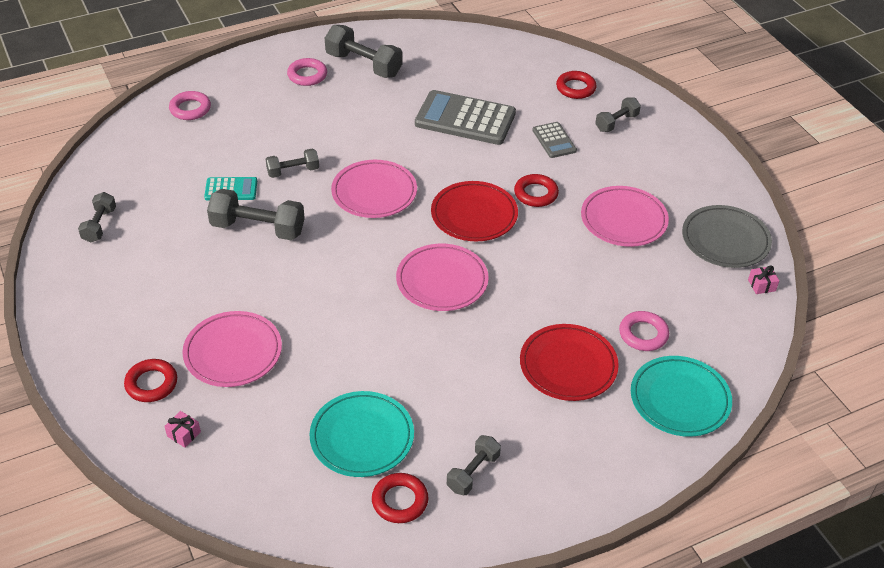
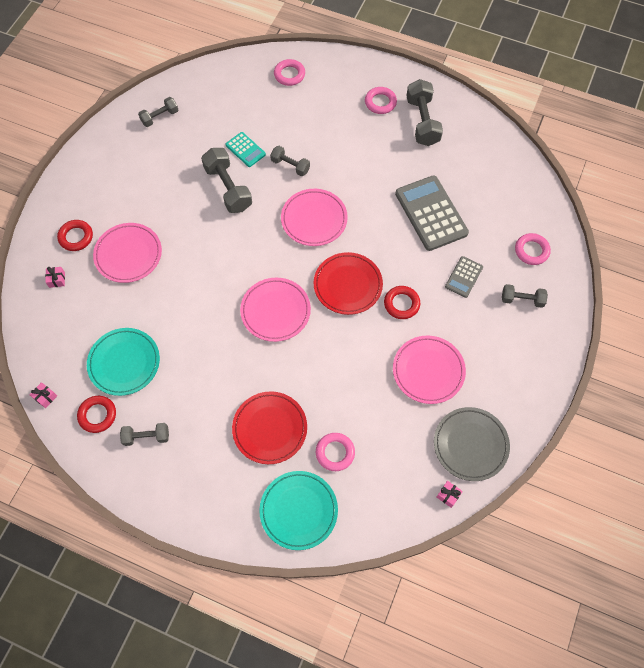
camera: 50 degrees right, 20 degrees up
(323, 537) = (45, 397): none -> pink gift
(575, 88) = (531, 251): red ring -> pink ring

